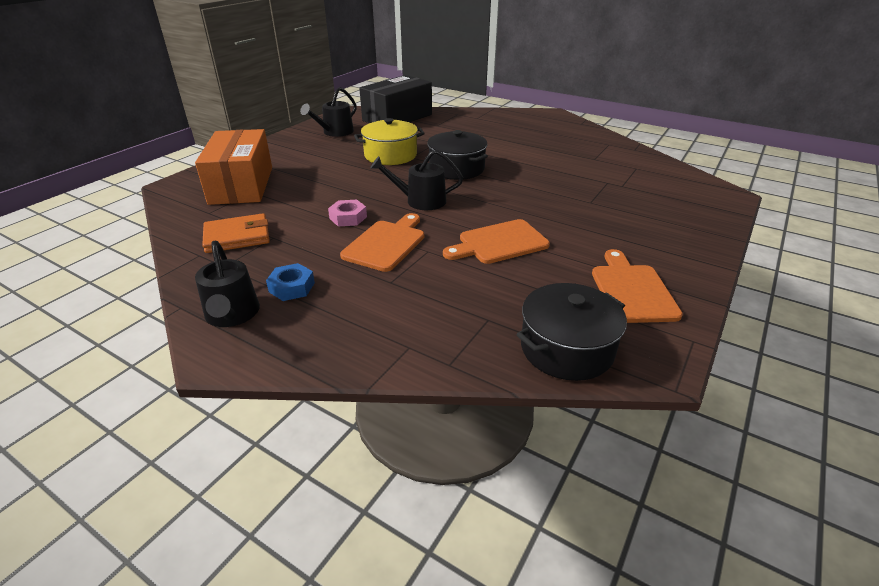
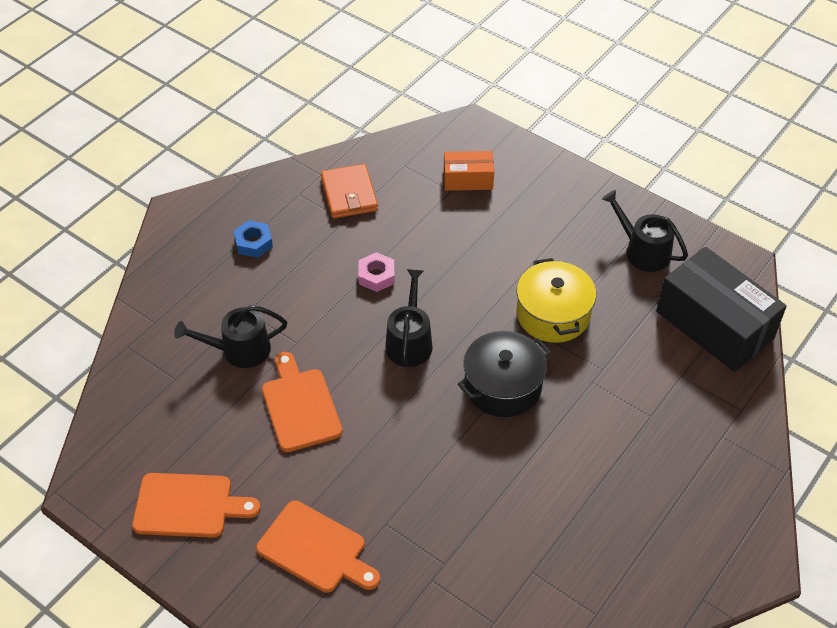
camera: 95 degrees right, 15 degrees up
(232, 314) = (223, 211): black watering can -> black watering can (240, 350)
(241, 185) = (468, 179): orange box -> orange box, size x0.52
(386, 243) = (316, 308): orange cutting board -> orange cutting board (316, 549)
(566, 348) = (121, 428): black pot -> none

